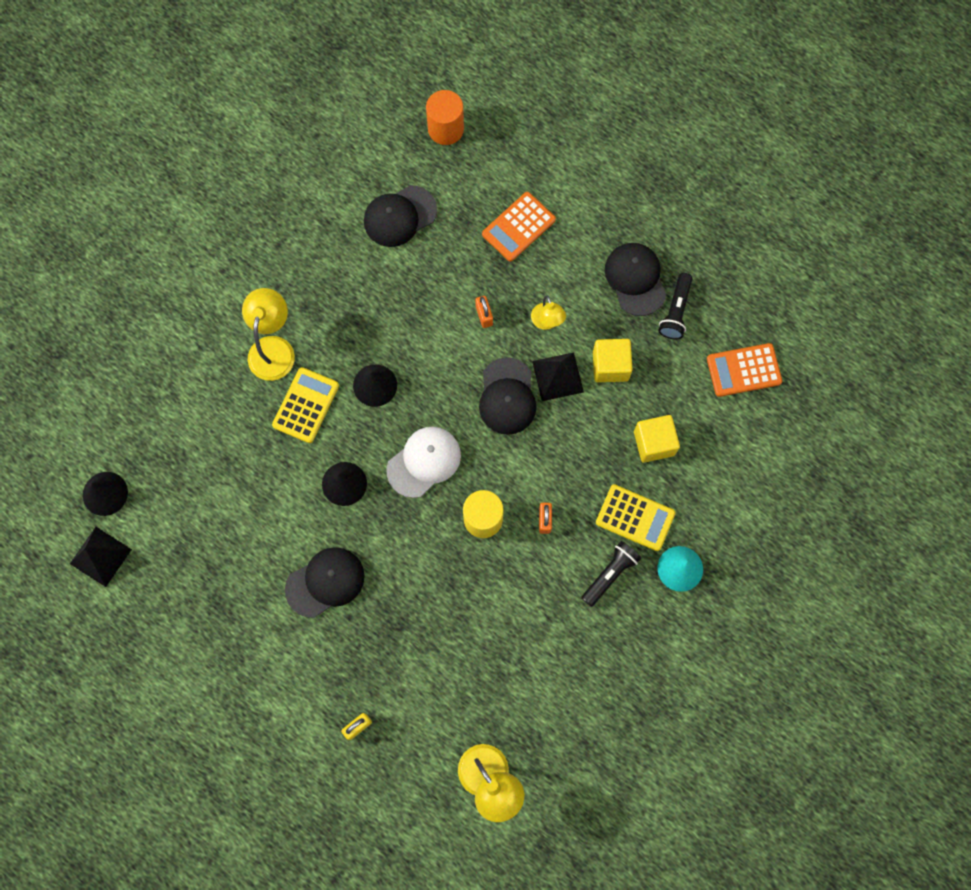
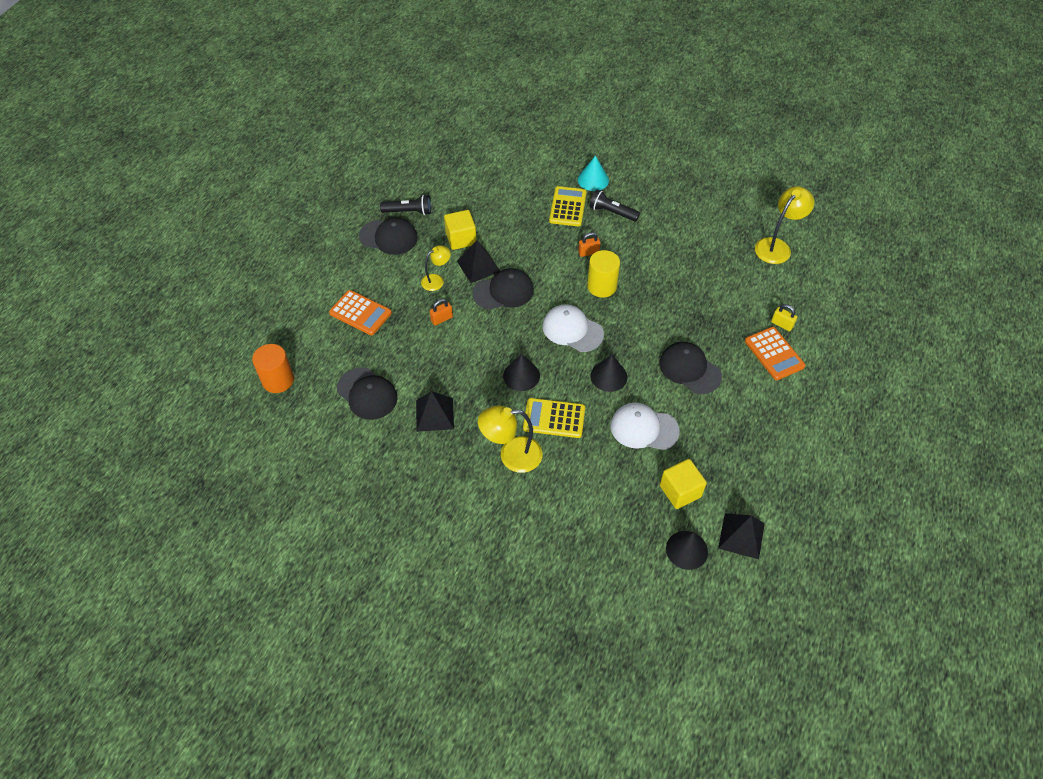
camera: 105 degrees left, 20 degrees down
(262, 500) = (644, 428): none -> white cap
(351, 280) = (434, 414): none -> black pyramid
(635, 279) = (388, 237): black cap -> black cap turned 135 degrees counterclockwise
(654, 443) = (511, 206): yellow cube -> yellow cube (680, 491)
(744, 370) = (443, 171): orange calculator -> orange calculator (774, 354)

